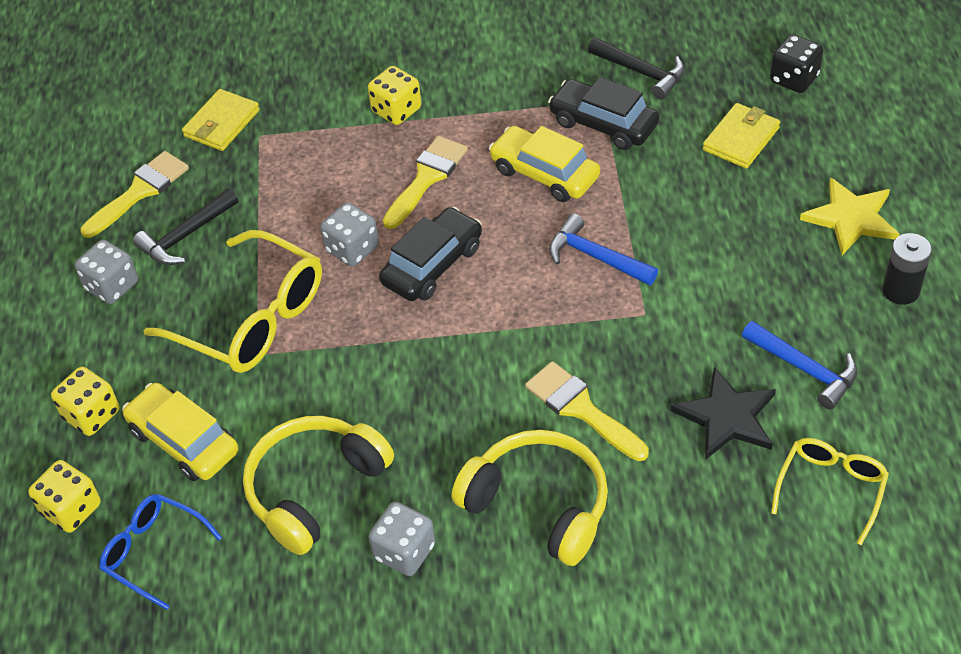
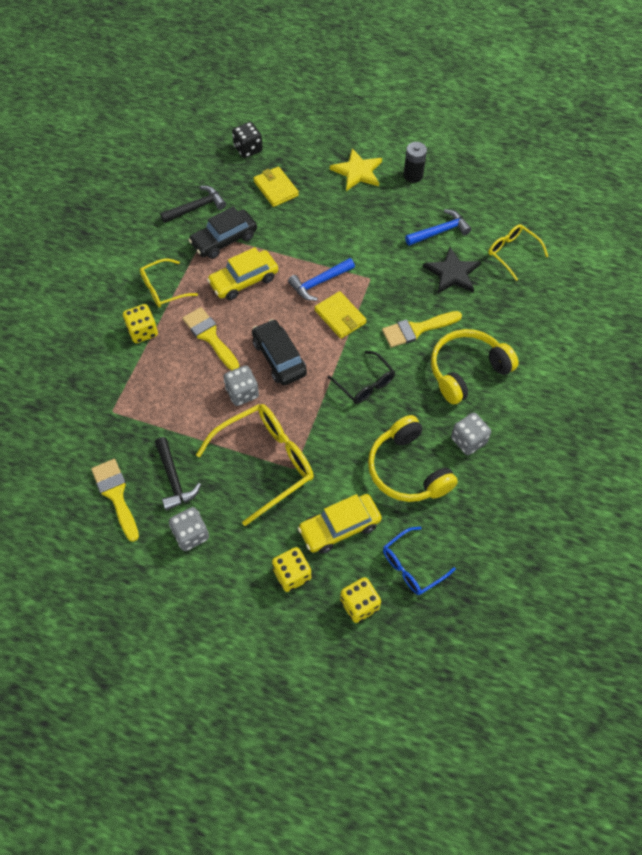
camera: 70 degrees left, 10 degrees up
(222, 123) = (85, 429): yellow wallet -> yellow wallet (340, 317)
(441, 381) = (365, 384): none -> black glasses
(477, 100) = (163, 289): none -> yellow glasses

